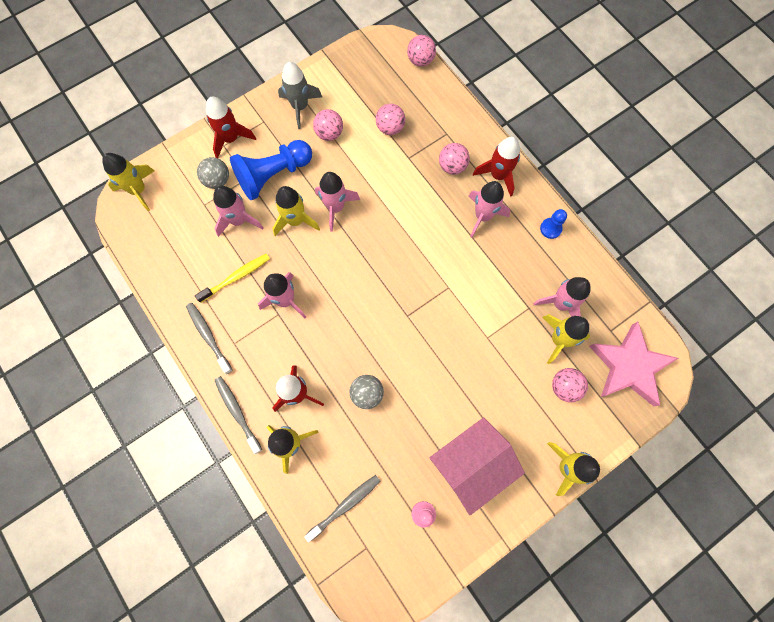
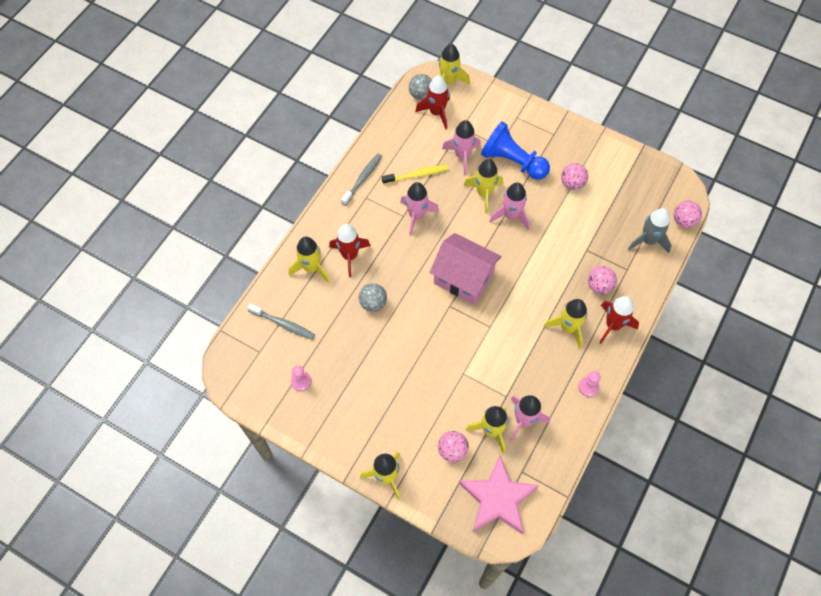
camera: 65 degrees right, 10 degrees down
(217, 180) = (486, 127): grey ball -> grey ball (421, 95)
(231, 139) = (525, 119): red rocket -> red rocket (437, 113)
(236, 277) = (416, 175): yellow toothbrush -> yellow toothbrush turned 45 degrees counterclockwise
(237, 413) = (317, 223): grey toothbrush -> none
(300, 107) = (582, 153): grey rocket -> grey rocket (648, 240)
(390, 128) = (605, 225): pink ball -> none
(471, 464) = (354, 401): pink house -> pink house (463, 278)
(483, 216) = (568, 328): pink rocket -> yellow rocket
(550, 228) = (588, 387): blue pawn -> pink pawn

